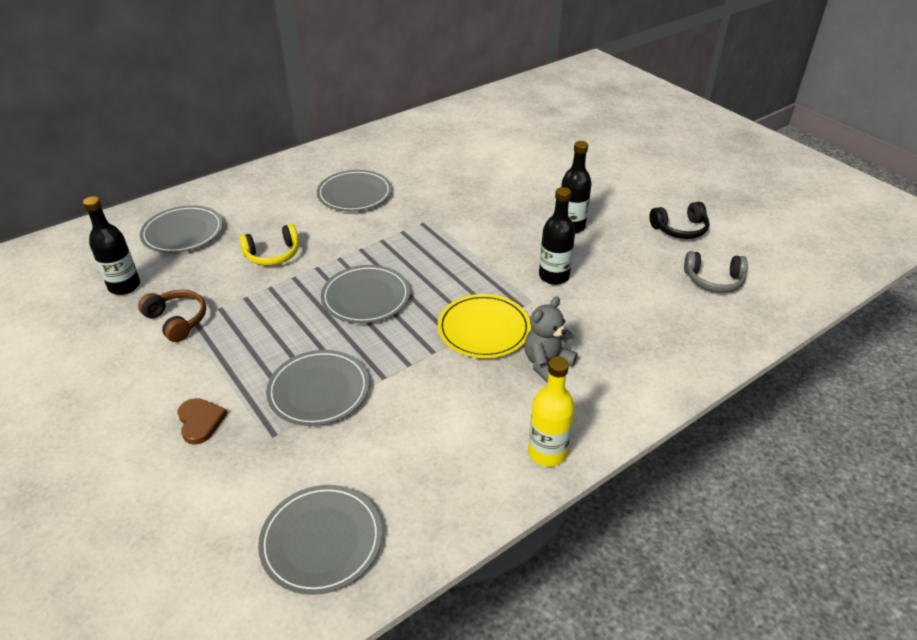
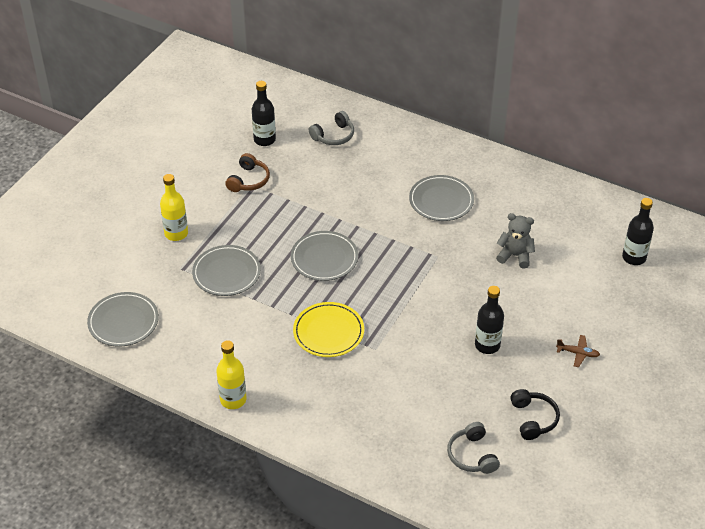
camera: 65 degrees right, 5 degrees up
(183, 232) = (333, 136): grey plate -> grey headphones
(200, 421) = (176, 233): brown heart -> yellow bottle
(273, 254) = (339, 191): yellow headphones -> none
(547, 364) = (312, 377): grey teddy bear -> grey teddy bear (515, 256)
(554, 276) = (413, 353): black bottle -> black bottle (634, 257)
(610, 181) = (578, 353): none -> brown plane
(680, 229) = (533, 419): black headphones -> black headphones turned 150 degrees counterclockwise

